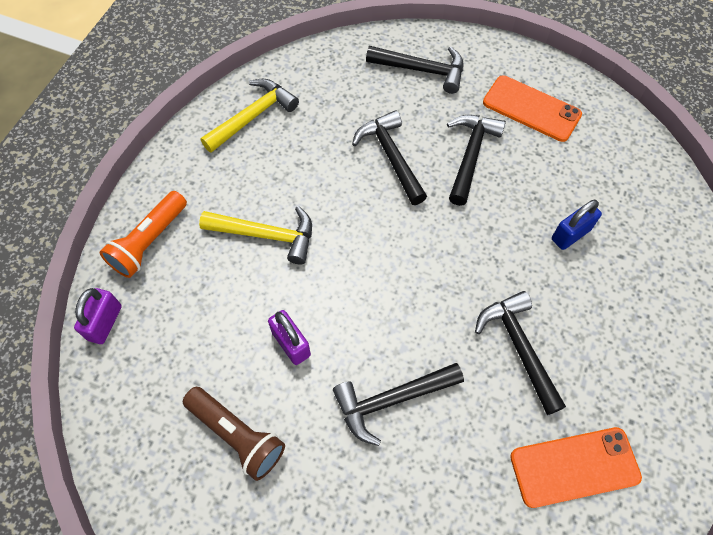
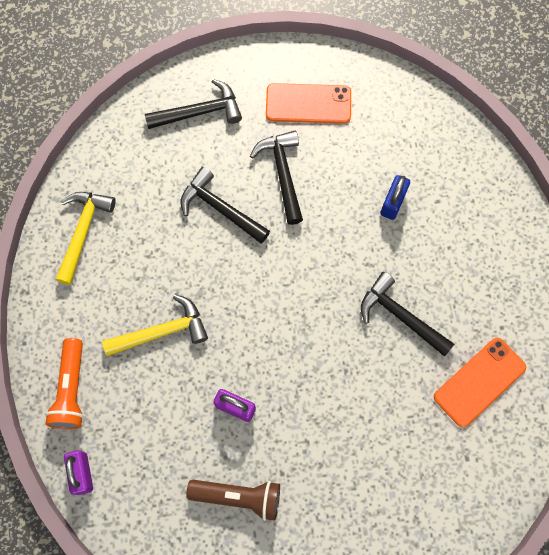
camera: 30 degrees left, 10 degrees up
(391, 400) = (332, 407): black hammer -> none

